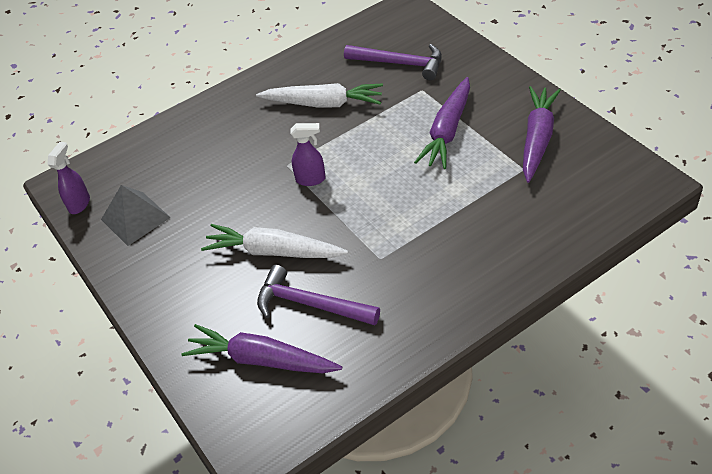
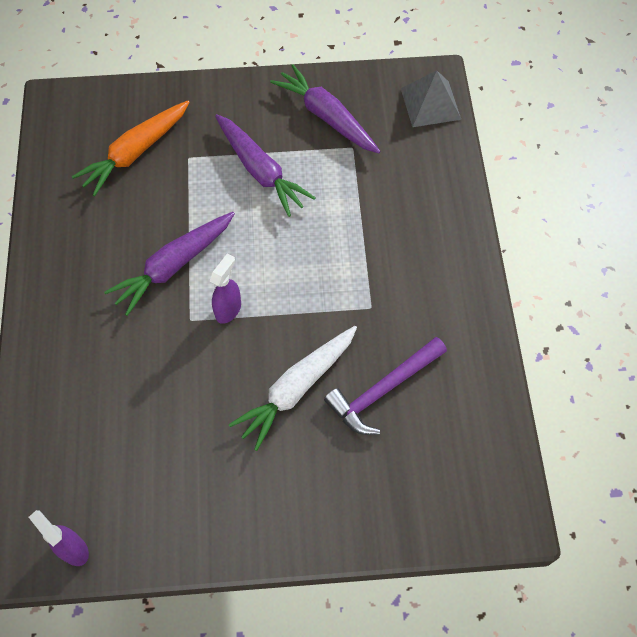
camera: 65 degrees left, 15 degrees up
(135, 218) = (145, 497): grey pyramid -> grey pyramid (430, 103)
(261, 360) = (418, 462): purple carrot -> purple carrot (174, 266)
(323, 103) = (131, 244): white carrot -> none
(400, 64) = (135, 153): purple hammer -> orange carrot

